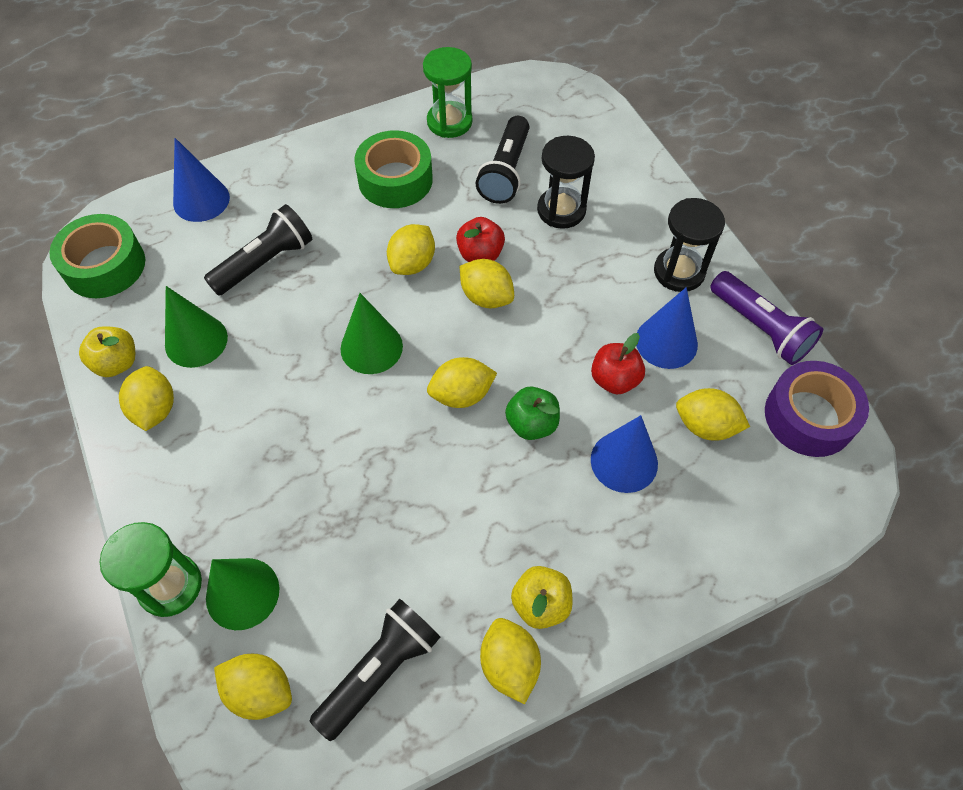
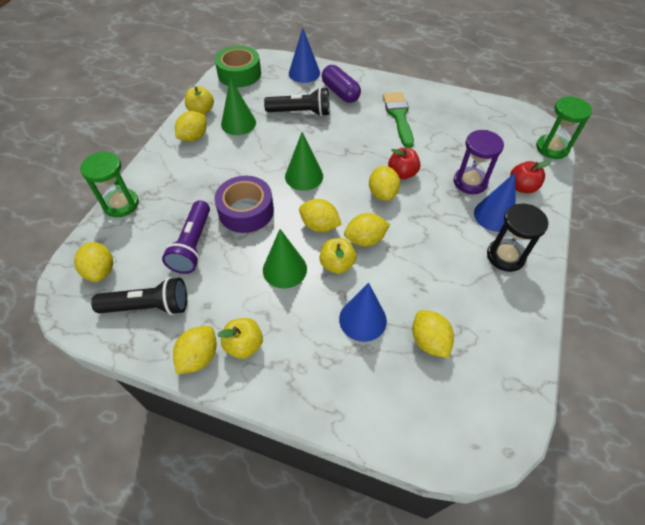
camera: 45 degrees right, 5 degrees down
(242, 593) = (140, 229): green cone -> green cone (284, 269)
(285, 196) = (340, 92): none -> purple capsule
(395, 180) = (398, 116): green tape -> green brush
(412, 263) = (364, 155): yellow lemon -> yellow lemon (365, 239)
(449, 122) = (456, 108): green hourglass -> green hourglass (552, 148)
(506, 172) = (460, 146): black flashlight -> none
(532, 424) = (337, 264): green apple -> yellow apple
(561, 210) = (470, 182): black hourglass -> purple hourglass
(614, 379) = (404, 278): red apple -> red apple (522, 187)
(666, 342) = (456, 283): blue cone -> blue cone (494, 215)
(760, 328) = (524, 320): purple flashlight -> purple flashlight (193, 245)
(809, 416) = (501, 390): purple tape -> purple tape (246, 211)

